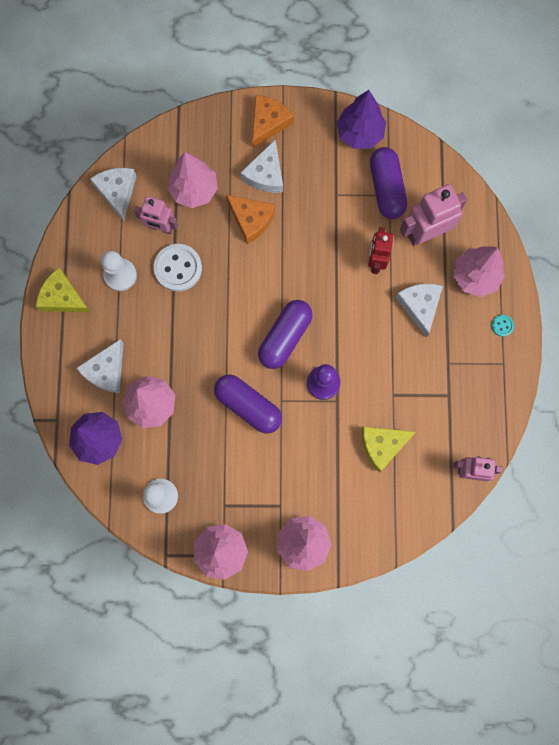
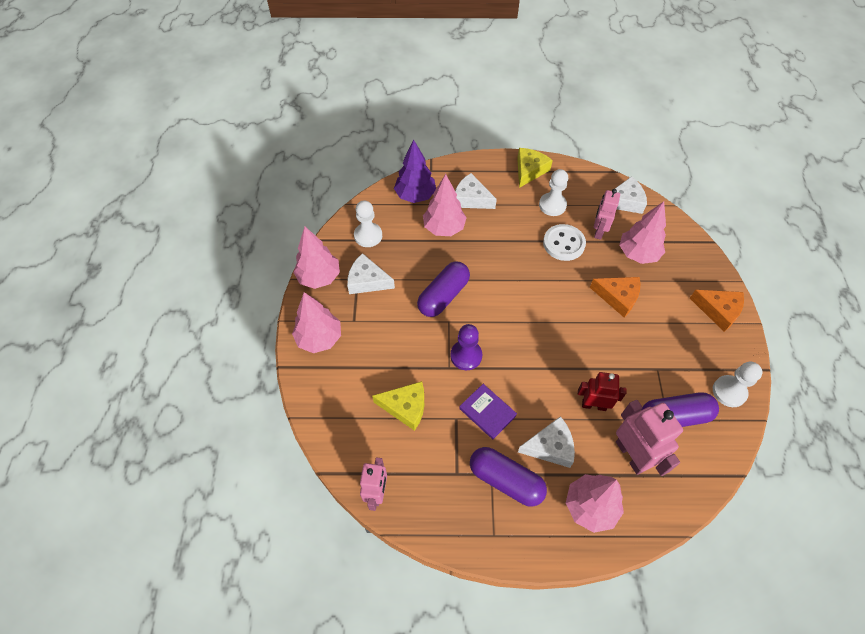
camera: 90 degrees right, 20 degrees down
(251, 219) = (618, 297): orange cheese -> orange cheese turned 105 degrees counterclockwise
(265, 174) = (665, 308): white cheese -> white cheese (367, 281)
(285, 337) = (508, 324): purple capsule -> purple capsule (506, 480)
(359, 133) = (729, 392): purple tree -> white pawn
(382, 445) = (405, 407): yellow cheese -> yellow cheese turned 120 degrees clockwise
(386, 364) = (487, 412): none -> purple book
(502, 326) = (537, 536): turquoise button -> none

